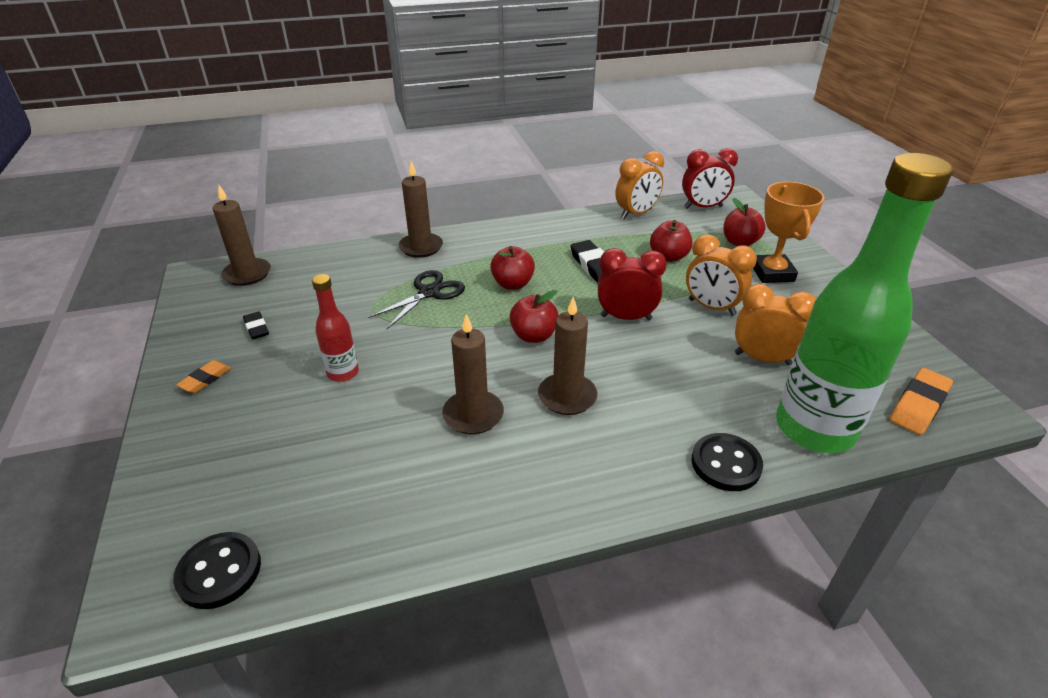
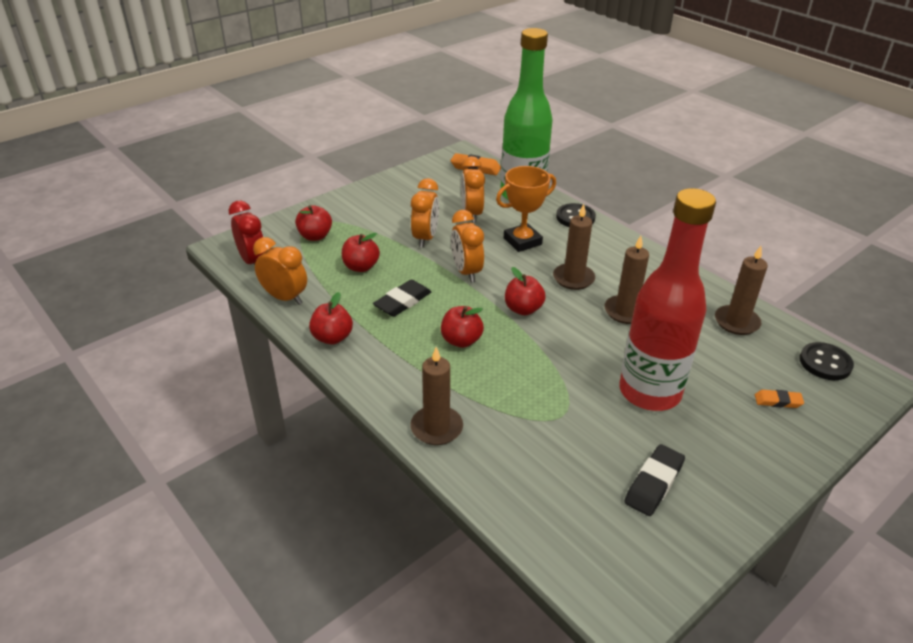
camera: 115 degrees left, 0 degrees up
(205, 379) = (735, 474): orange eraser -> orange eraser (778, 401)
(247, 274) = (587, 557): brown candle -> brown candle (736, 322)
(257, 328) = (653, 483): black eraser -> black eraser, size x1.64
(343, 373) = (649, 392): red bottle -> red bottle, size x2.25
(429, 292) = (511, 387): black scissors -> none
(565, 225) = (332, 337): none -> red apple
(626, 317) = (466, 272): red clock -> orange clock
(772, 273) = (359, 218): orange trophy -> orange trophy (522, 241)

